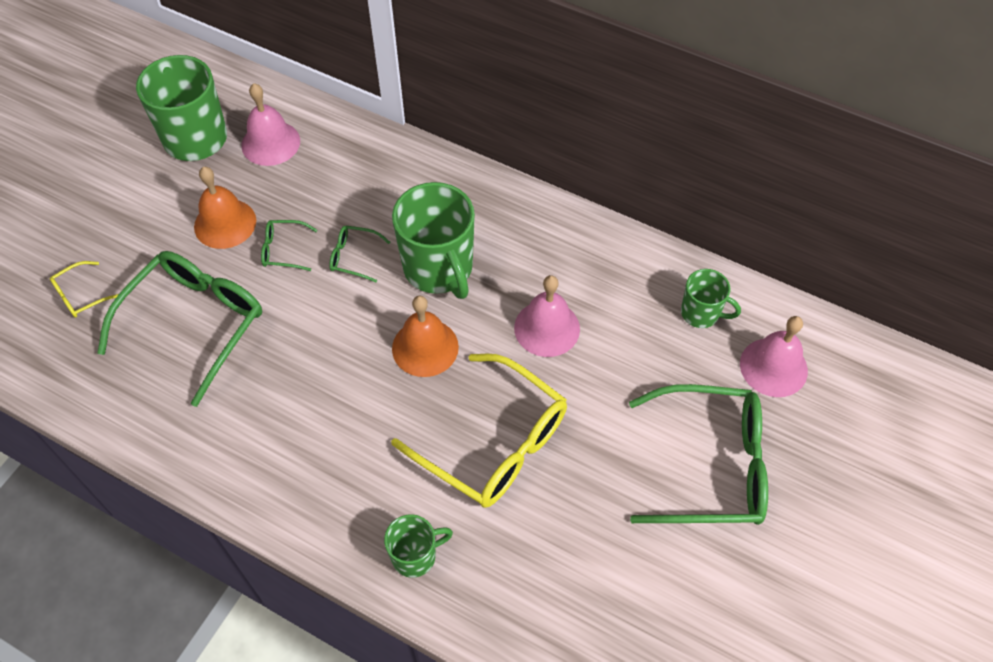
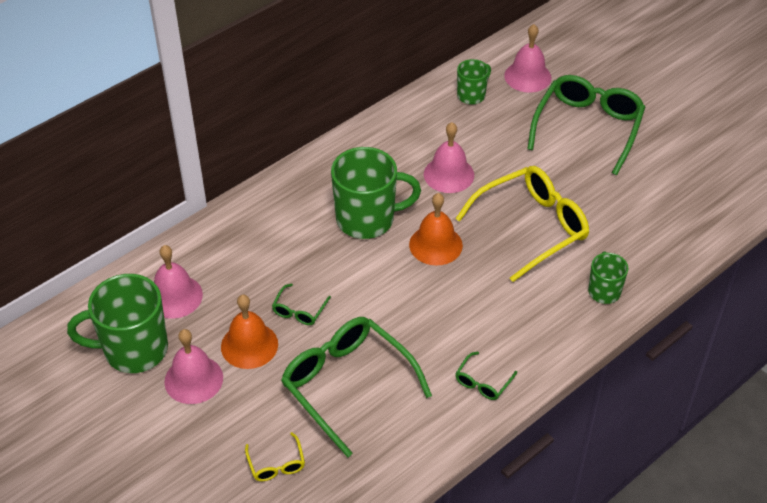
camera: 70 degrees left, 10 degrees down
(170, 194) = (193, 379): none -> pink bell
(353, 257) = (329, 267): green glasses -> green glasses (482, 382)

